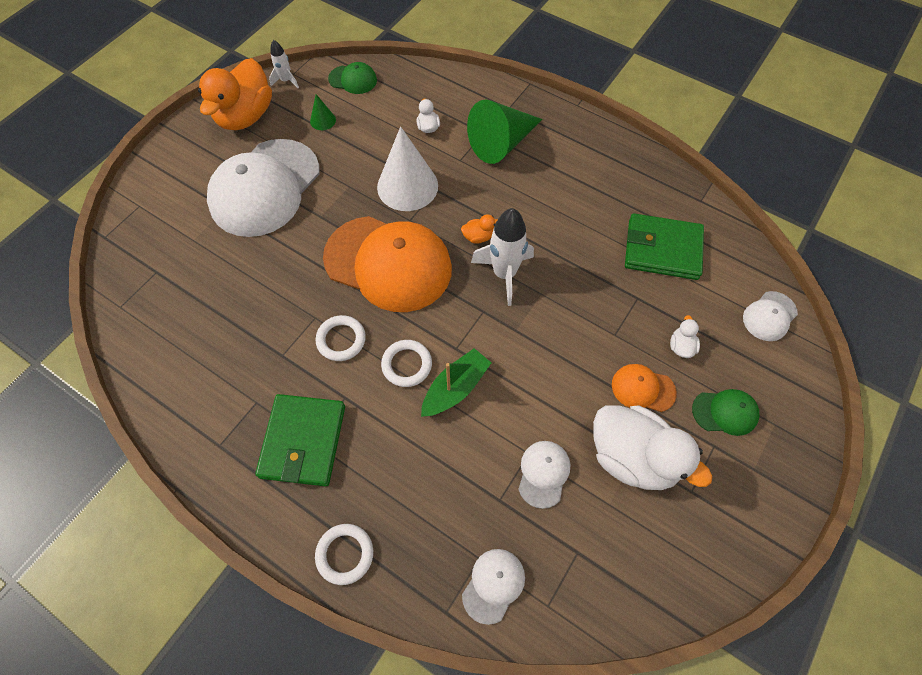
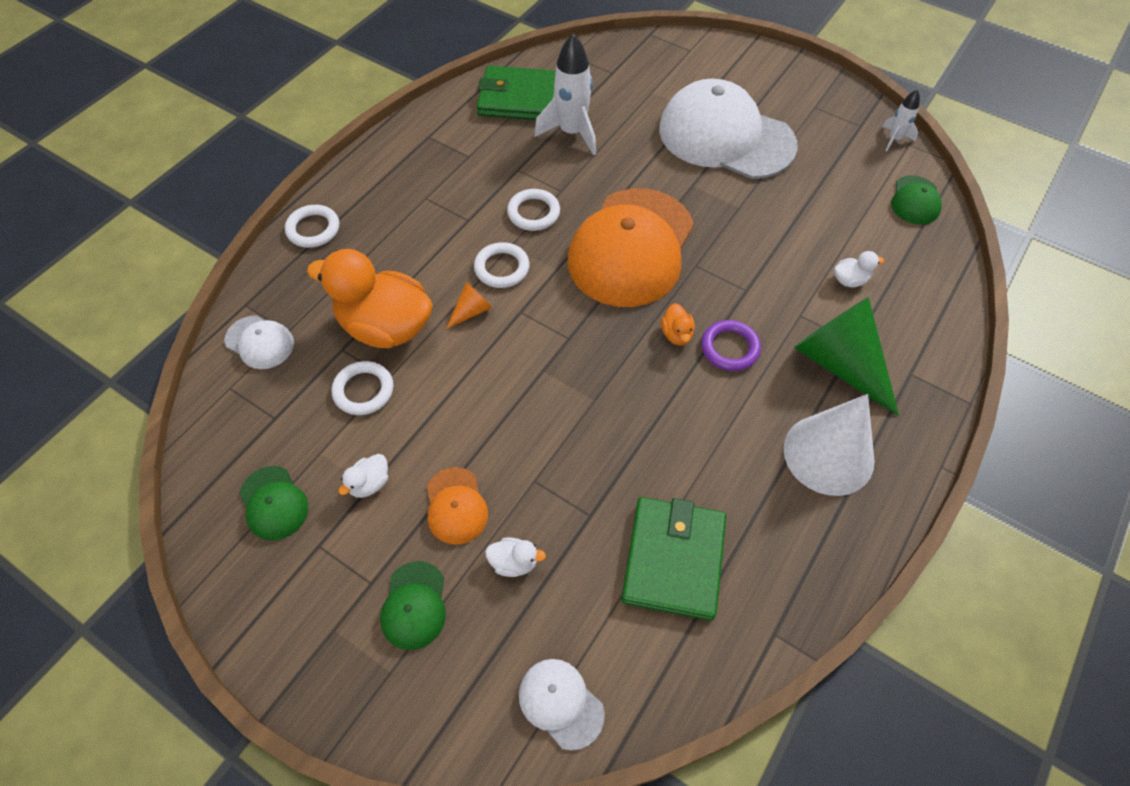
camera: 90 degrees right, 5 degrees down
(245, 116) = (827, 111): orange duck -> orange duck (386, 327)
(303, 441) = (425, 192): green wallet -> green wallet (519, 98)
(323, 120) = (837, 177): green cone -> none
(407, 186) = (747, 261): white cone -> white cone (828, 454)
(455, 388) = (471, 311): green boat -> orange cone
(490, 204) = (729, 348): none -> purple ring
(504, 274) = (622, 360): white rocket -> white rocket (572, 133)
(543, 473) = (363, 390): white cap -> white ring
(632, 457) = (369, 483): white duck -> white duck, size x0.41
(643, 388) = (456, 506): orange cap -> orange cap turned 150 degrees clockwise
(660, 536) = (274, 503): none -> green cap

